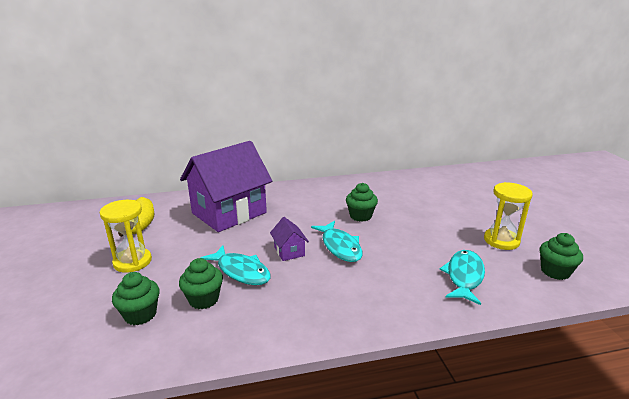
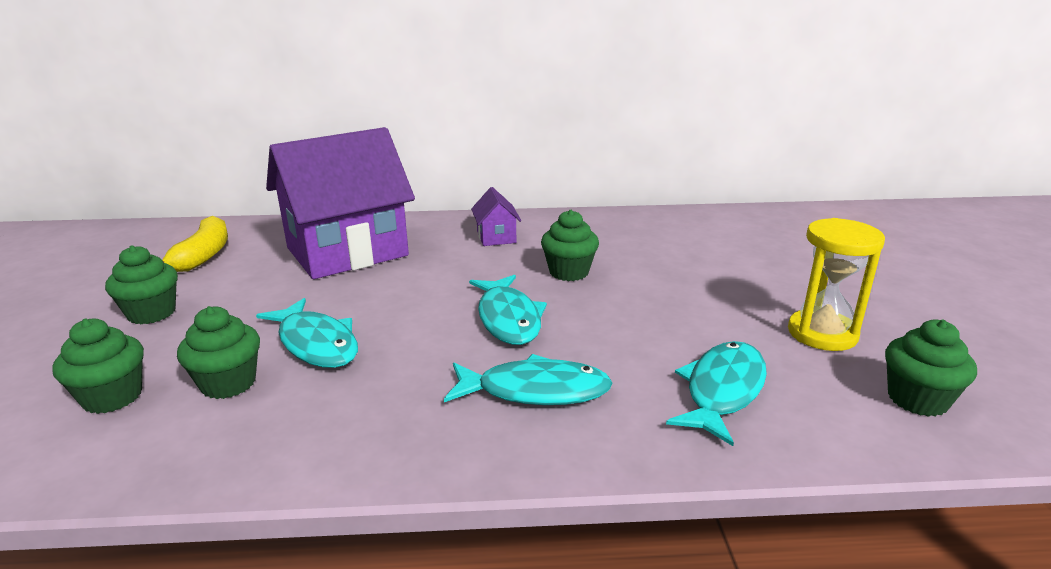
camera: 10 degrees right, 0 degrees up
(132, 262) = (152, 313): yellow hourglass -> green cupcake
(289, 251) = (415, 319): purple house -> purple house (496, 237)
(372, 286) = (535, 391): none -> turquoise fish

